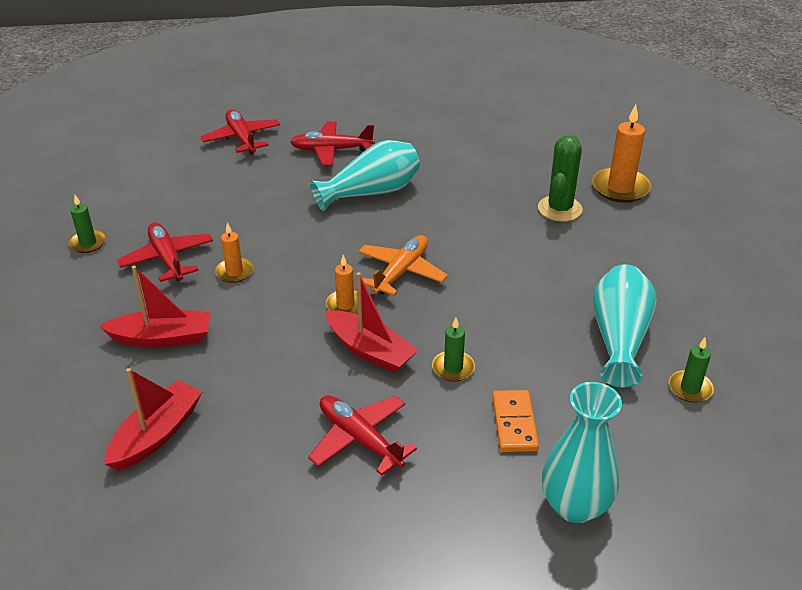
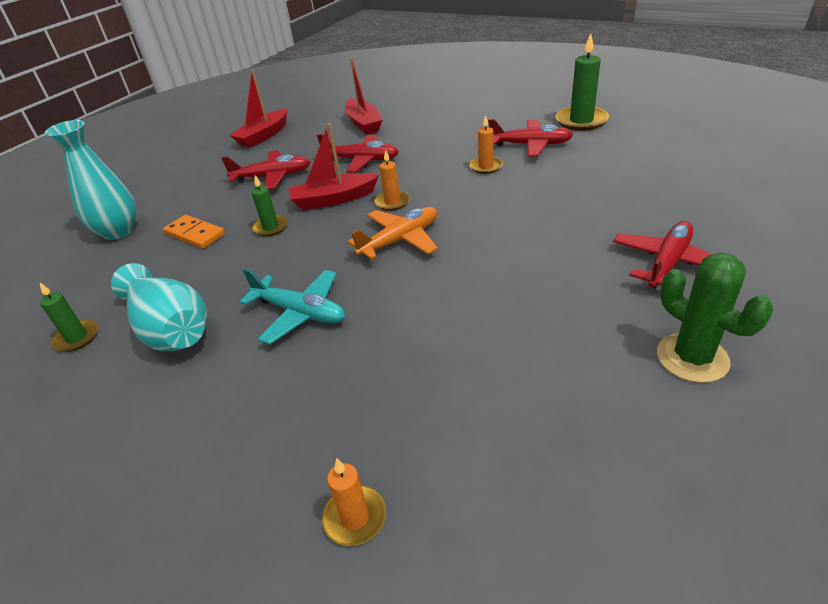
camera: 130 degrees right, 0 degrees up
(88, 243) = (581, 121): green candle -> green candle, size x1.72
(162, 338) = (441, 133): red boat -> red boat (264, 136)
(242, 138) = (732, 210): red plane -> red plane (361, 160)
(371, 193) = (547, 263): turquoise vase -> none
(401, 272) = (400, 240): orange plane -> orange plane turned 105 degrees counterclockwise
(531, 279) = (300, 313): none -> turquoise plane
(559, 209) = (378, 405): green cactus -> green cactus (692, 358)
(620, 188) = (355, 517): orange candle -> orange candle, size x0.58

